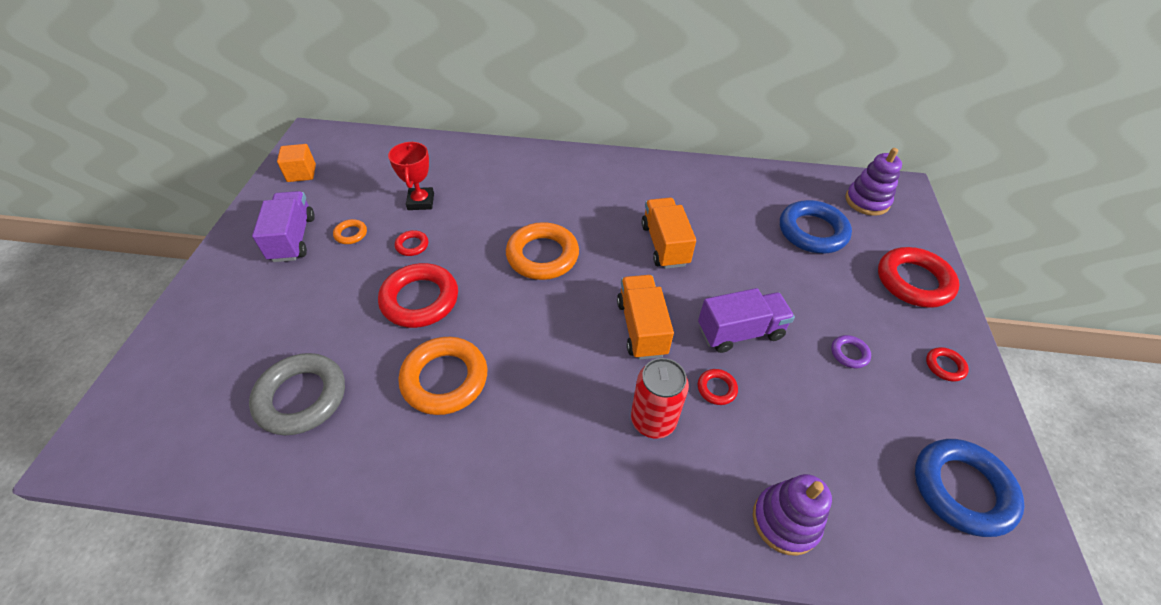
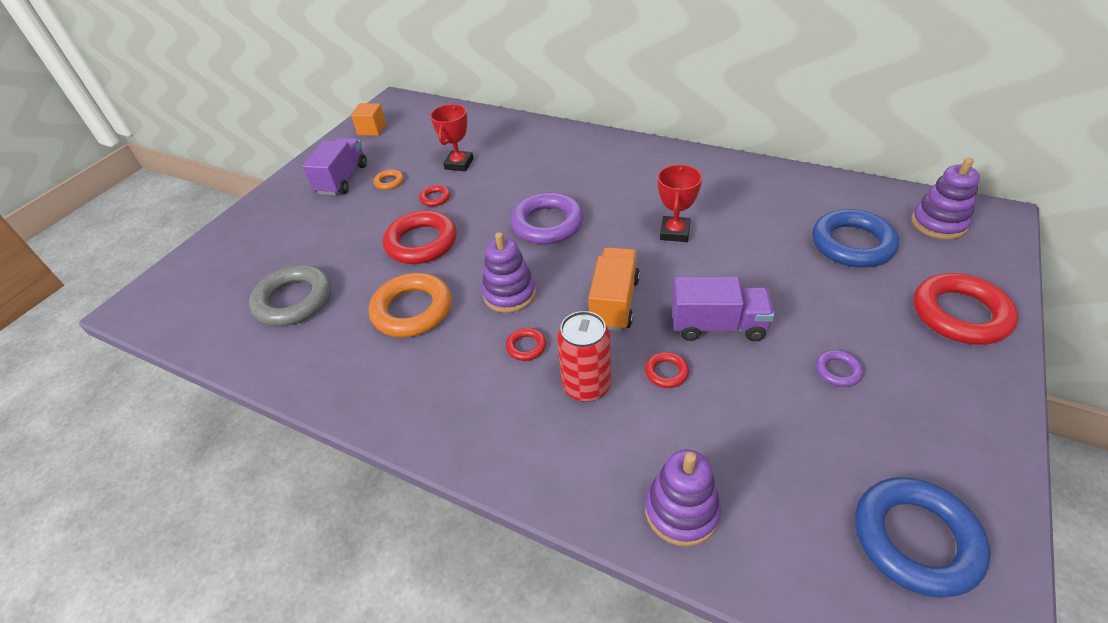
camera: 25 degrees right, 5 degrees down
(538, 339) = (509, 294): none -> purple stacking toy
(542, 255) = (547, 224): orange ring -> purple ring
(664, 245) = (675, 232): orange truck -> red trophy
(944, 366) = (958, 408): red ring -> red ring (526, 346)

